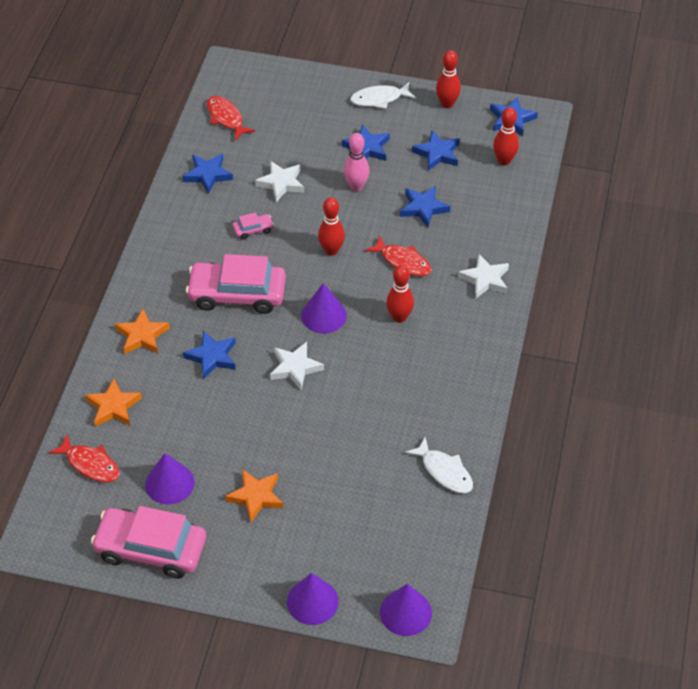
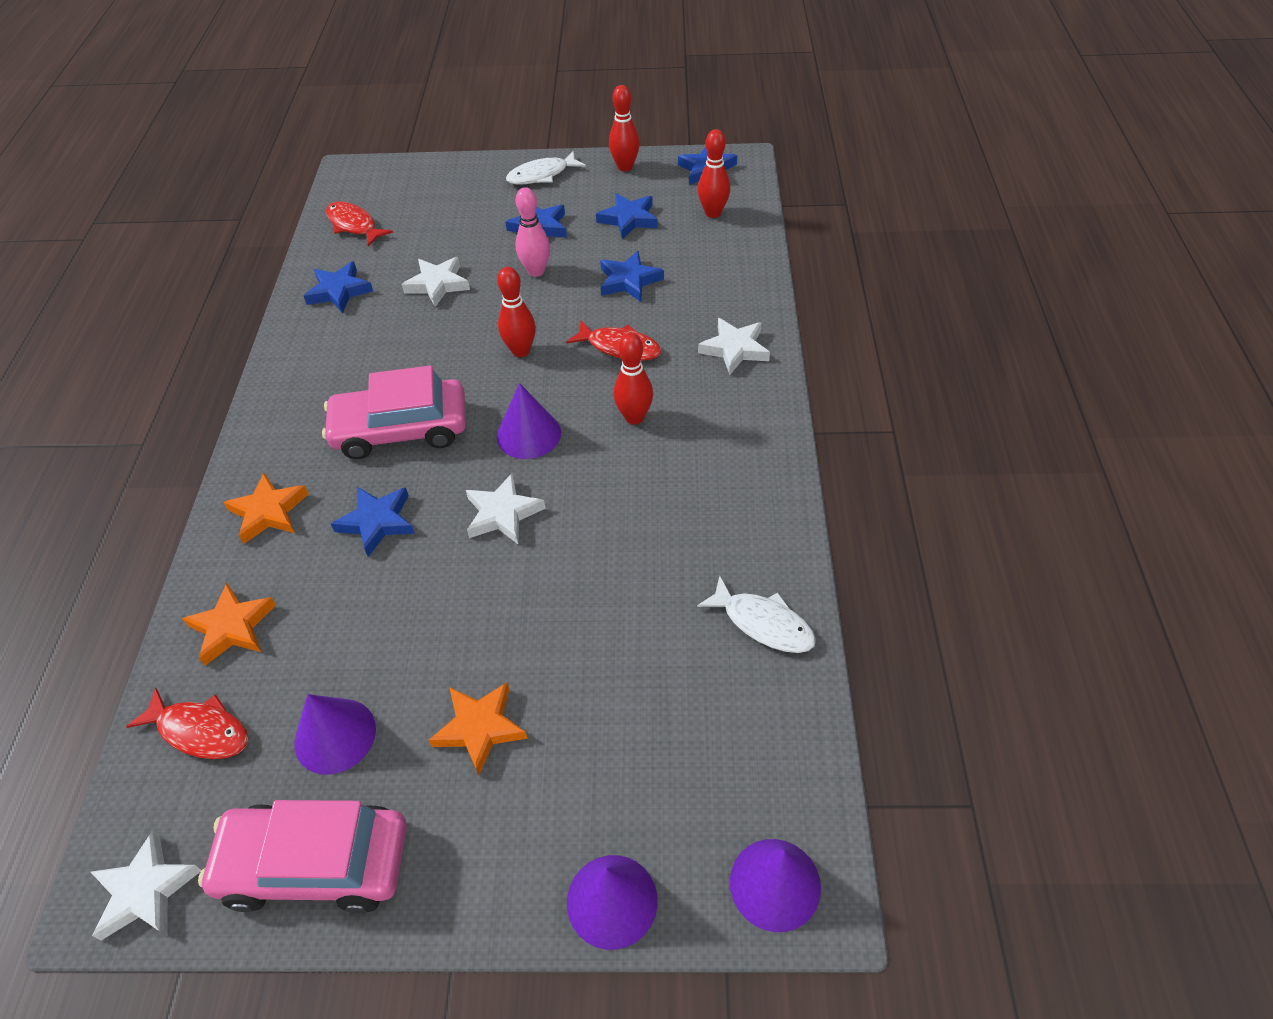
camera: 10 degrees left, 0 degrees up
(56, 543) = (146, 891): none -> white star
(253, 229) = (410, 344): pink car -> none

